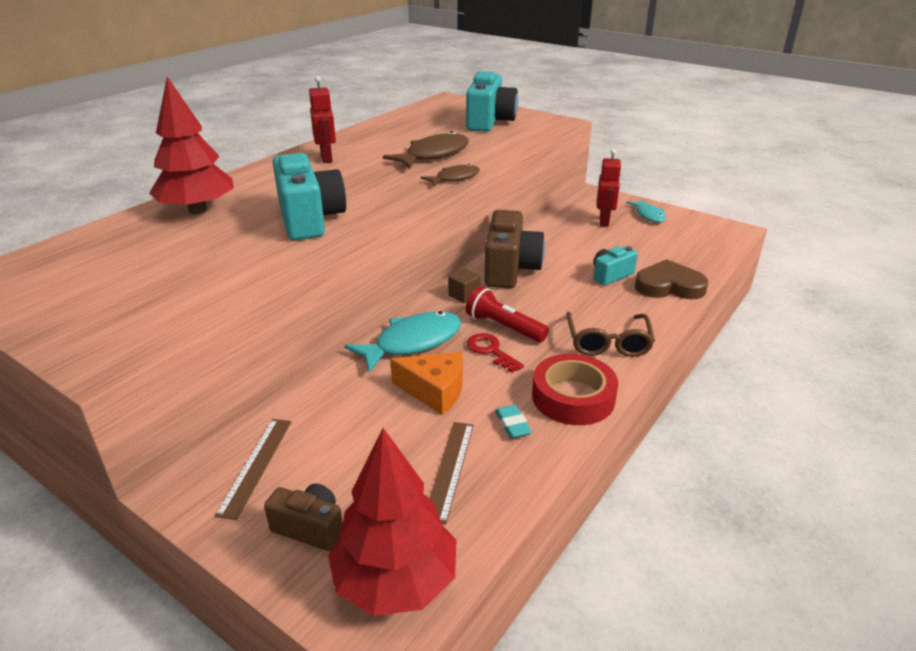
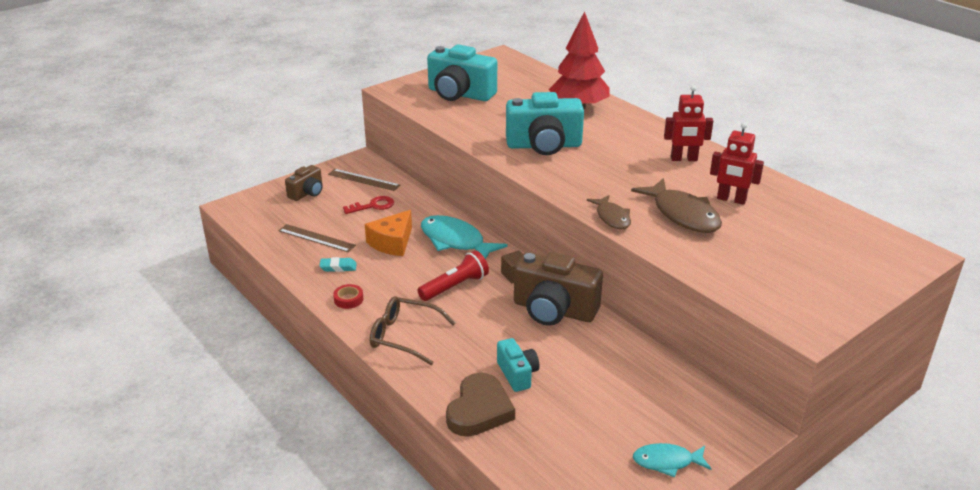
camera: 105 degrees right, 0 degrees up
(395, 581) = (256, 213): red tree -> none
(413, 342) = (455, 241): turquoise fish -> turquoise fish turned 150 degrees clockwise
(489, 122) = (806, 270): turquoise camera -> turquoise camera (460, 94)
(490, 351) = (425, 274): red key -> red key (373, 206)
(573, 397) = (348, 299): red tape -> red tape, size x0.46
(604, 221) = (655, 412): red robot -> red robot (731, 199)

